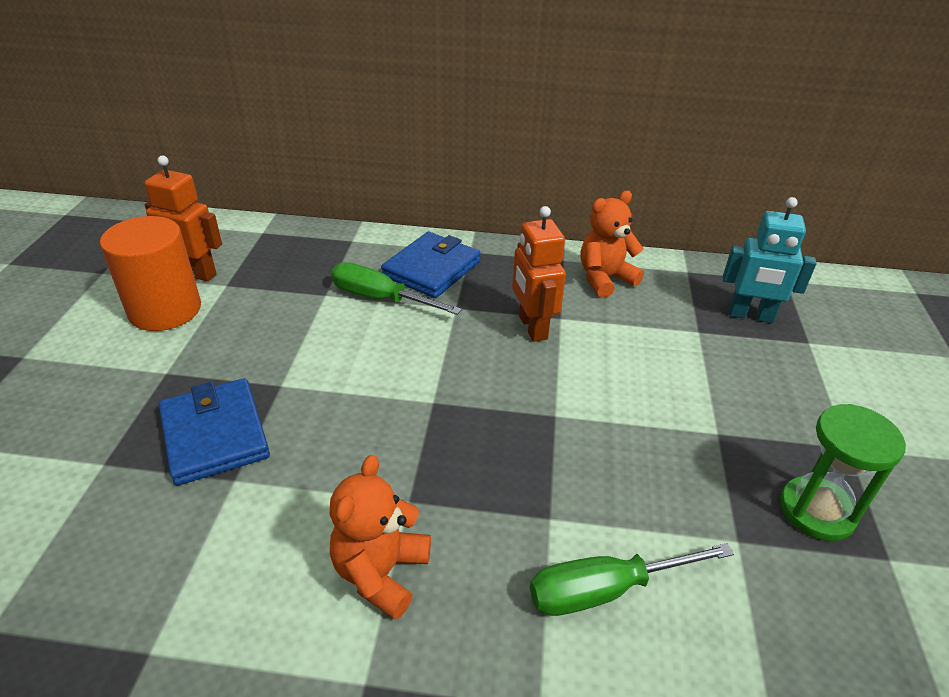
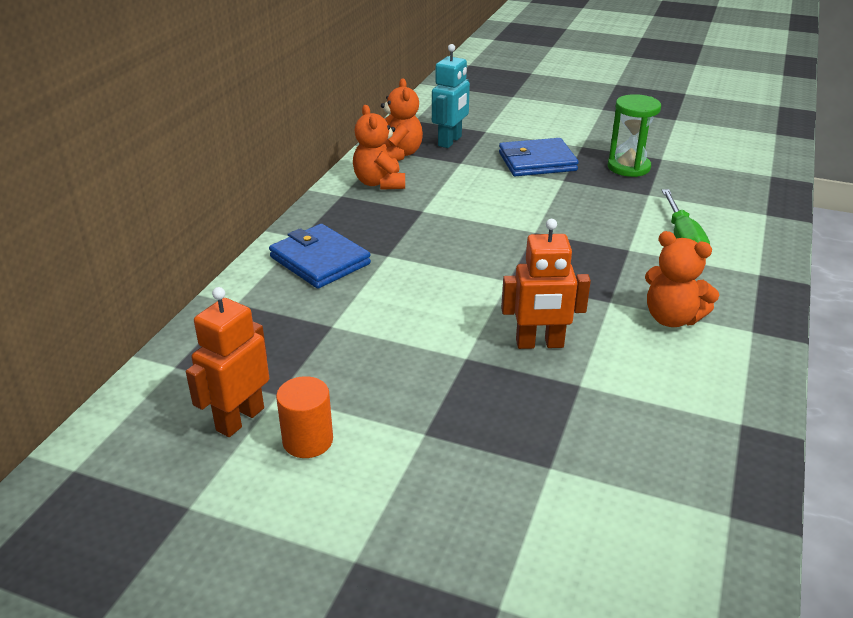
camera: 75 degrees left, 5 degrees down
(165, 310) = (308, 440): orange cylinder -> orange cylinder, size x0.60
(215, 435) = (524, 396): blue wallet -> blue wallet (537, 162)
(380, 298) = (355, 293): green screwdriver -> none
(532, 327) = (430, 224): orange robot -> orange robot (539, 344)
(682, 281) = (398, 154): none -> orange teddy bear

